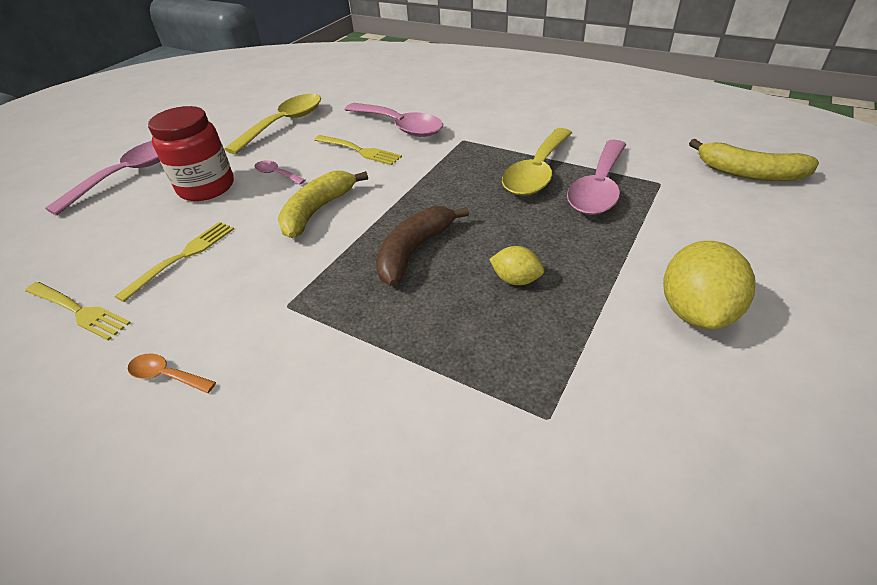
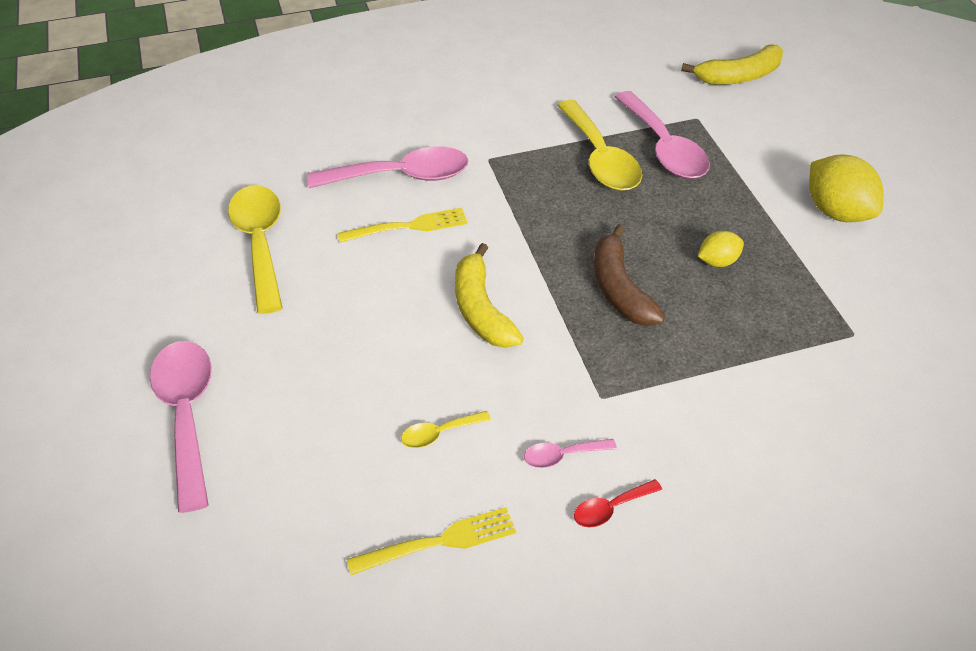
camera: 50 degrees left, 5 degrees up
(166, 375) = (610, 508): orange spoon -> red spoon
(182, 257) = (439, 433): yellow fork -> yellow spoon
(206, 187) = (319, 363): red jar -> none
(276, 174) = (369, 302): pink spoon -> pink spoon (562, 456)

